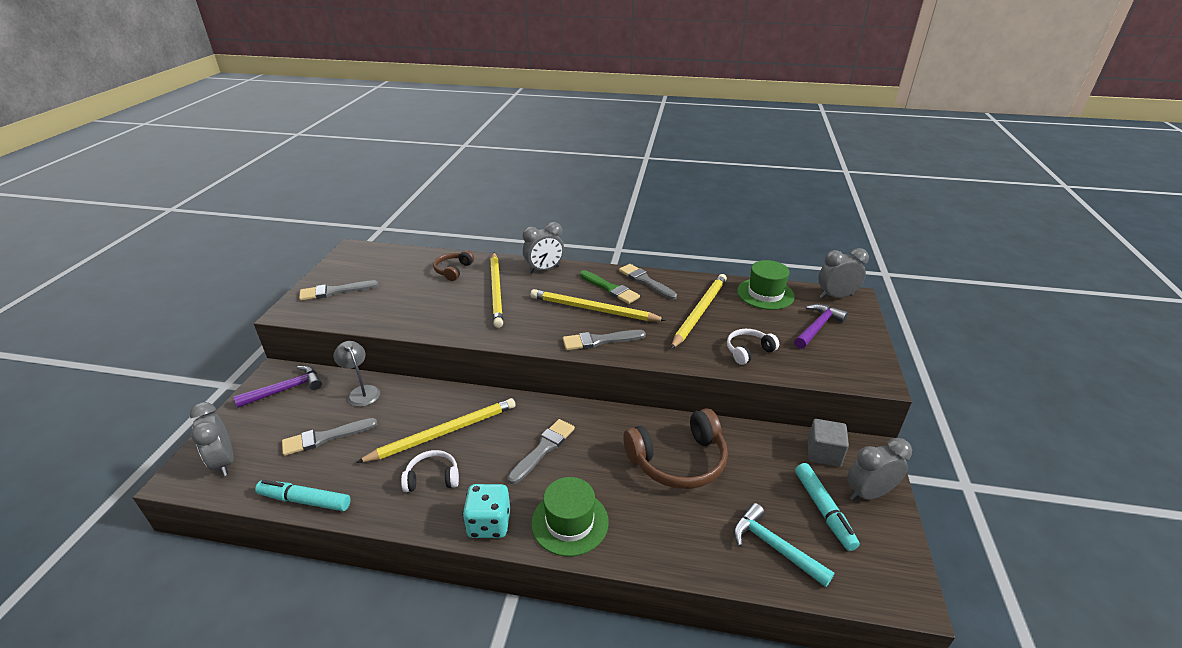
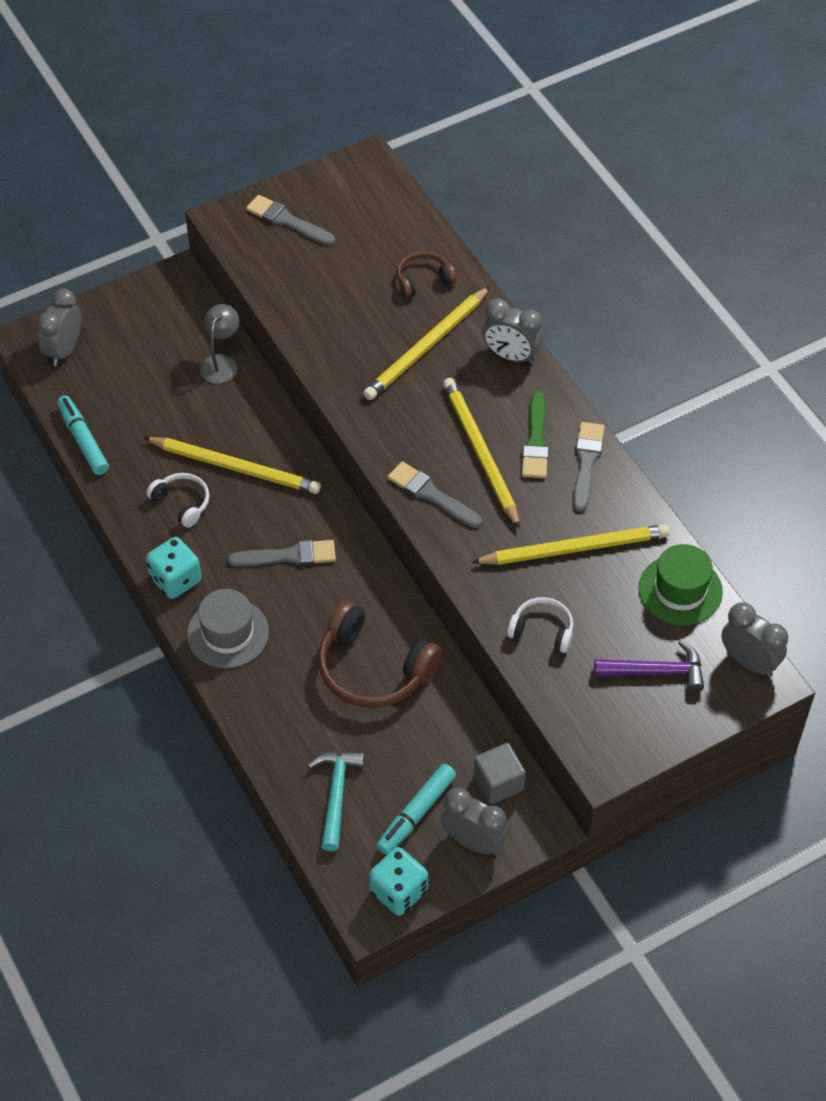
camera: 50 degrees right, 20 degrees up
(286, 389) = (169, 305): purple hammer -> none
(325, 437) = (149, 390): grey brush -> none
(570, 522) = (228, 633): green hat -> grey hat
(893, 563) = (398, 891): none -> turquoise dice

